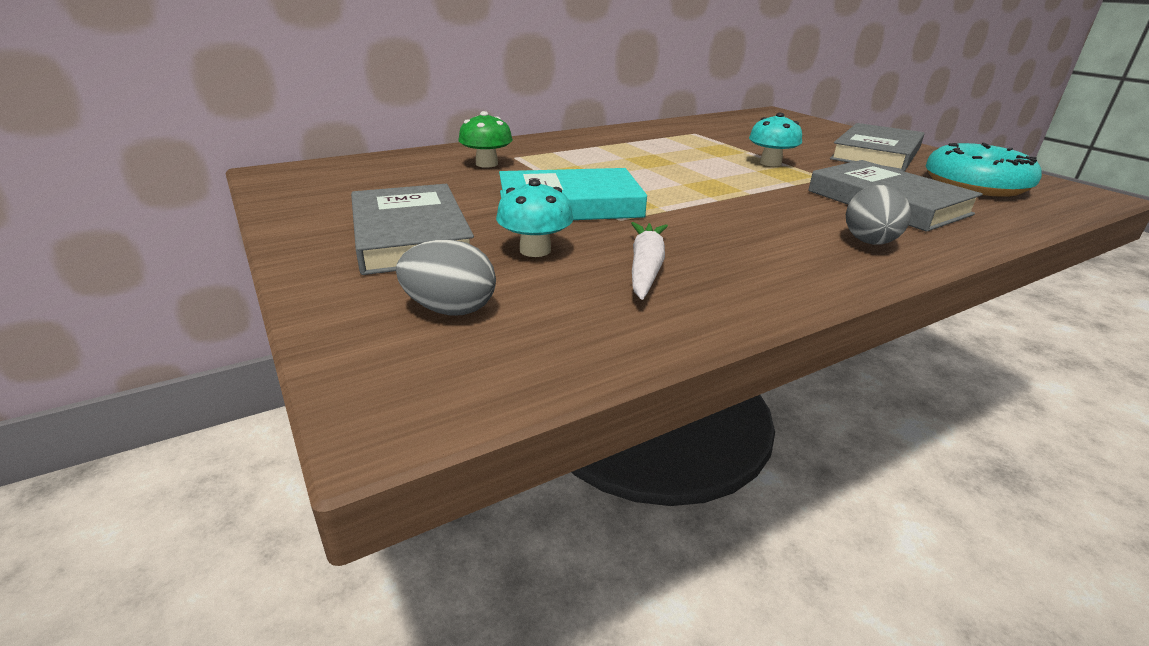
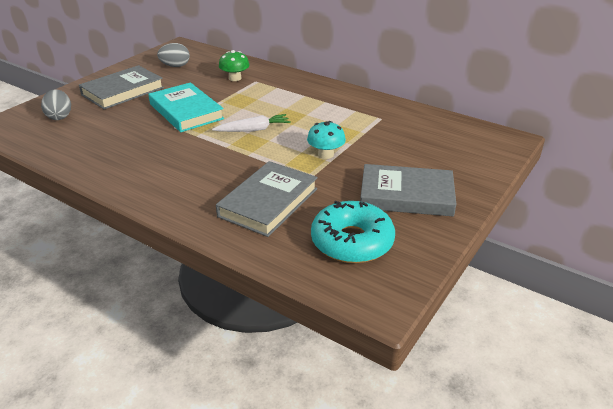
camera: 65 degrees right, 5 degrees up
(535, 250) = (122, 117): turquoise mushroom -> none
(645, 268) = (115, 143): white carrot -> white carrot (253, 129)
(869, 242) = (184, 198): grey egg -> grey egg (175, 66)

